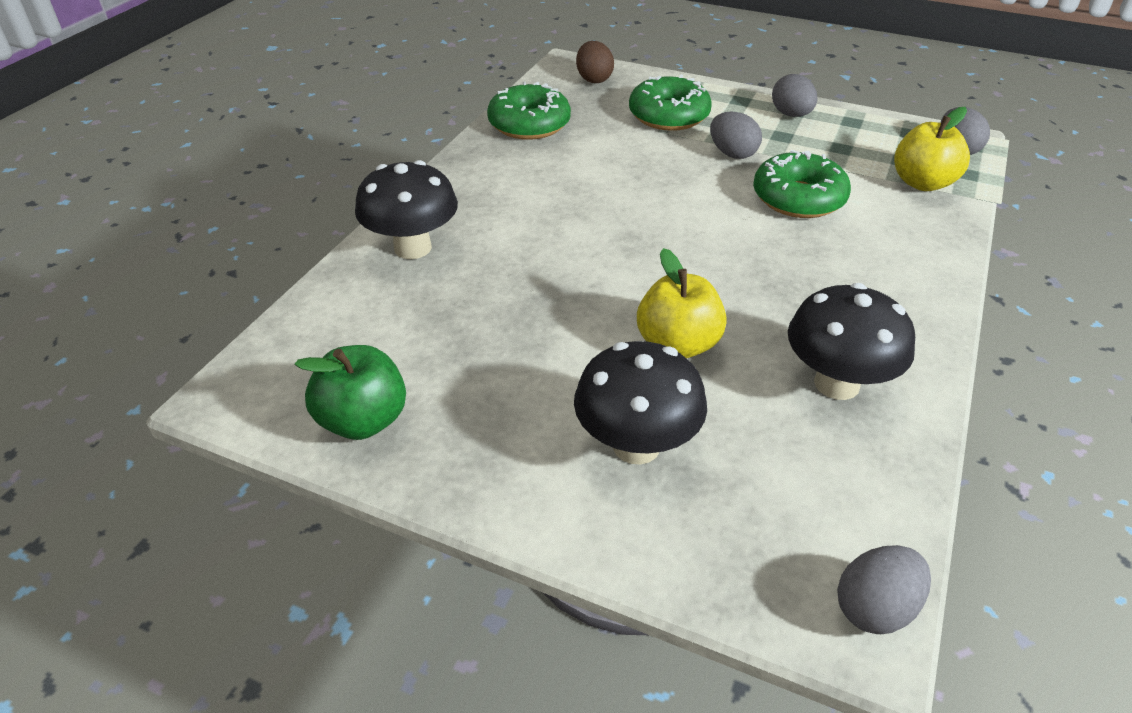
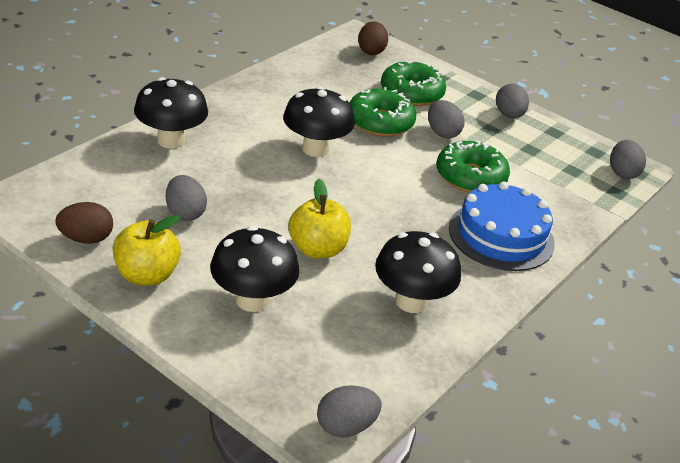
camera: 10 degrees right, 5 degrees down
(363, 421) = (86, 239): green apple -> brown egg
(481, 343) = (185, 213): none -> grey egg
(529, 124) = (301, 74): green donut -> green donut (380, 122)
(598, 211) = (315, 149): none -> black mushroom
(882, 262) = (501, 236): none -> blue cake
(922, 183) = (575, 190): yellow apple -> yellow apple (146, 275)

